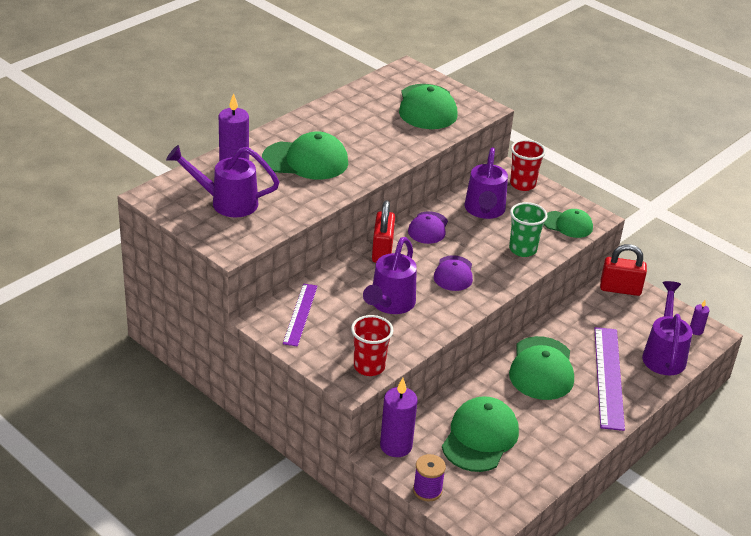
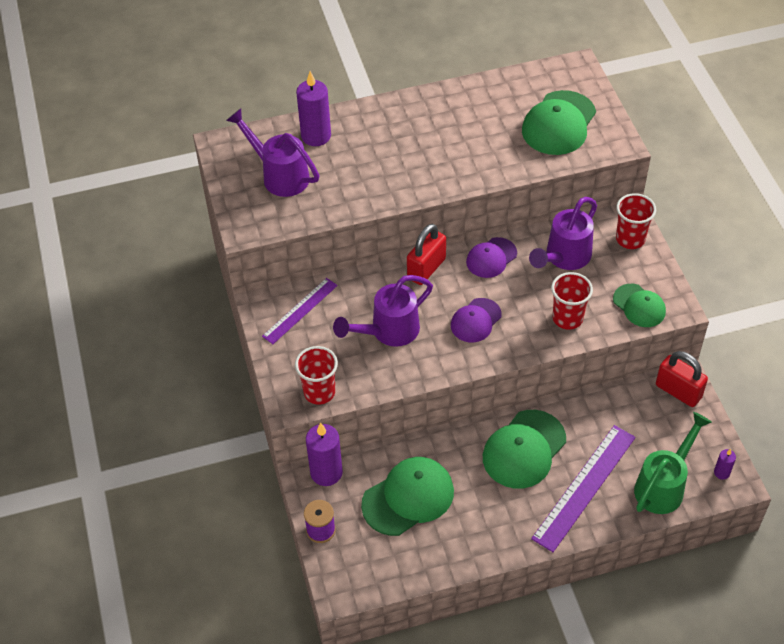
camera: 35 degrees right, 15 degrees up
(306, 160) = (388, 150): green cap -> none
(522, 249) = (567, 318): green cup -> red cup
(664, 354) = (664, 485): purple watering can -> green watering can

